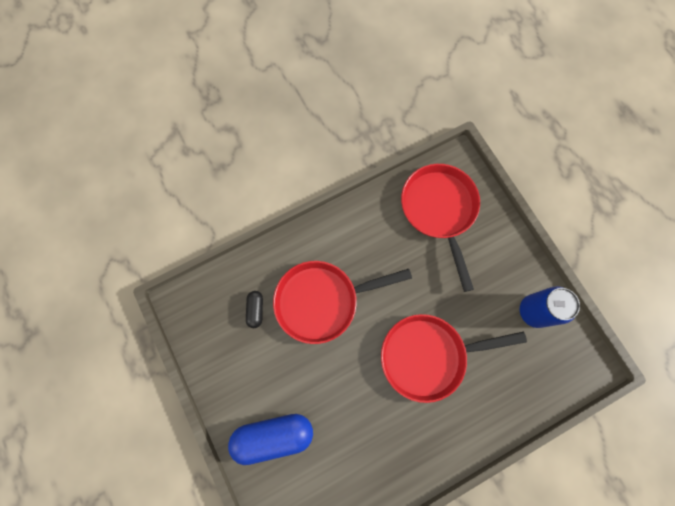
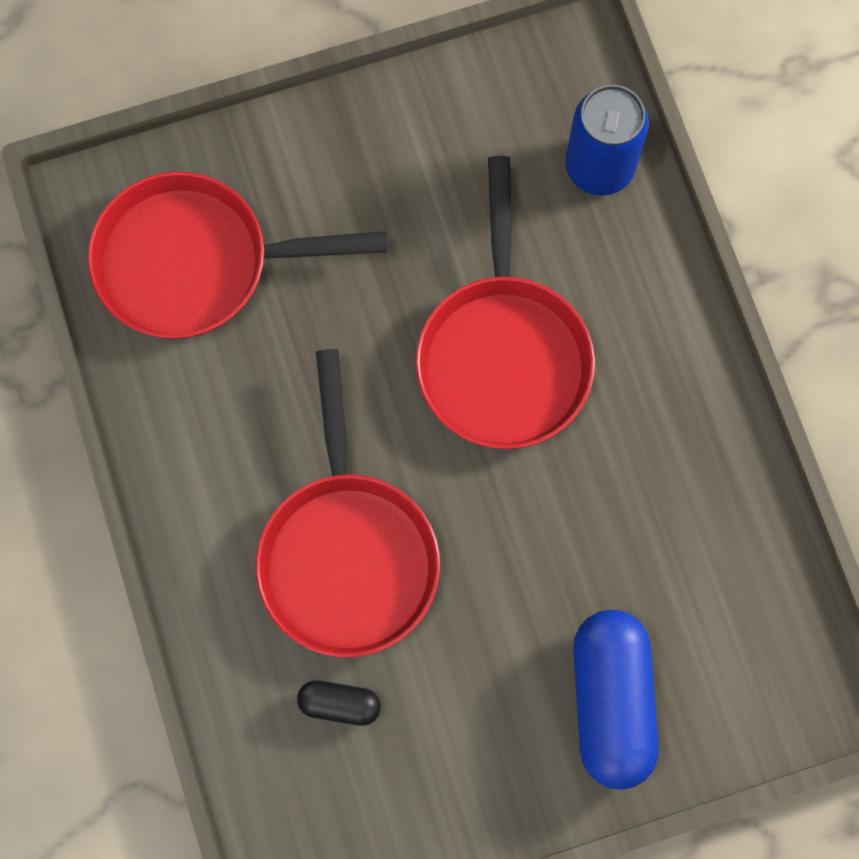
camera: 80 degrees left, 0 degrees up
(534, 311) = (450, 127): blue can -> blue can (599, 166)

